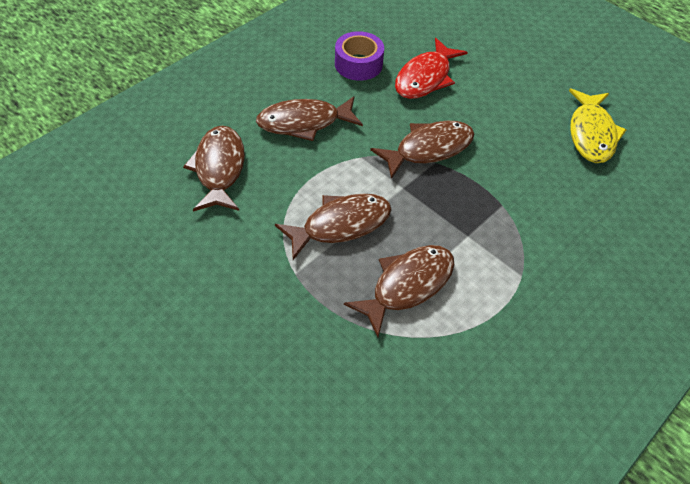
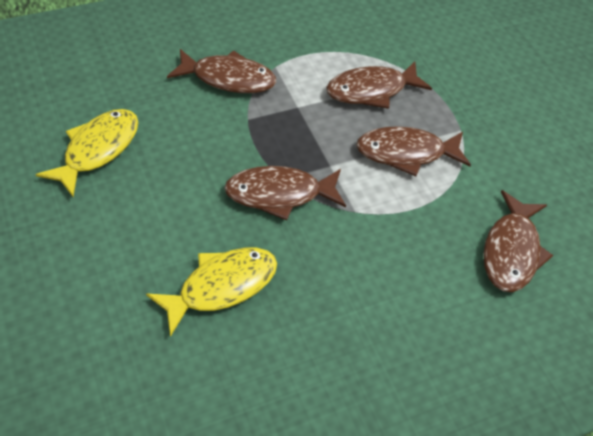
camera: 160 degrees left, 0 degrees up
(304, 123) = (401, 275): brown fish -> brown fish (228, 78)
(358, 64) = (294, 342): purple tape -> none
(425, 78) = (222, 286): red fish -> yellow fish

